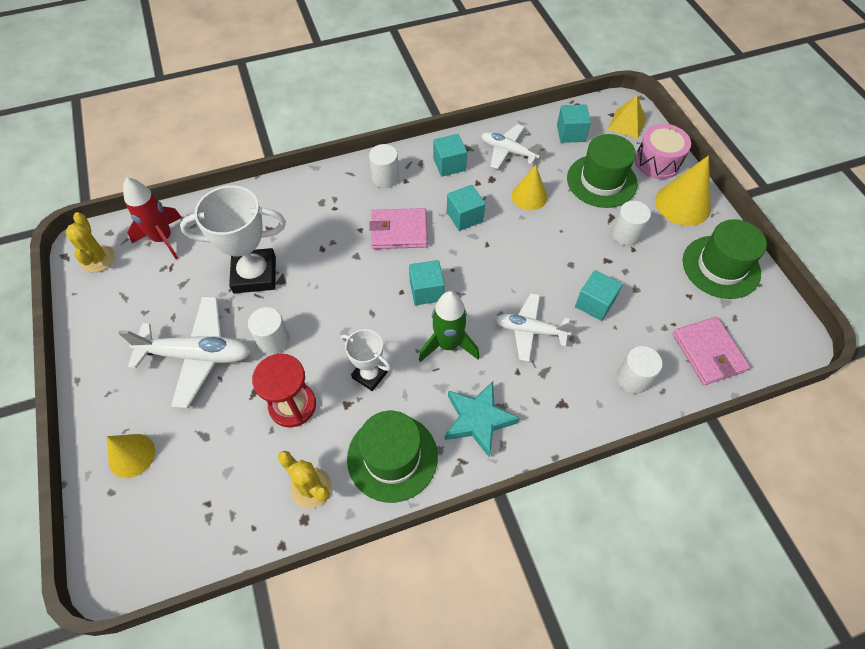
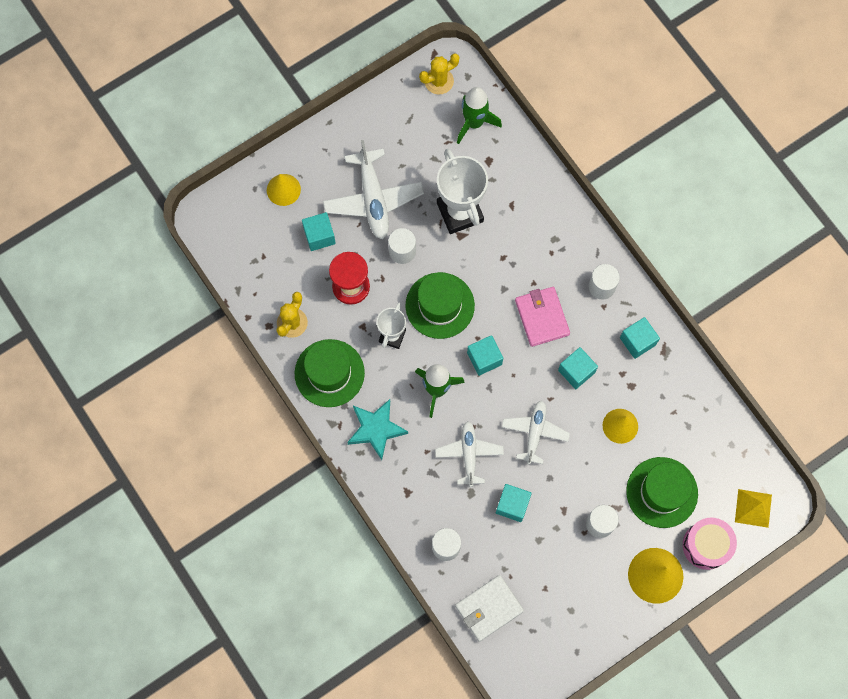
camera: 75 degrees right, 15 degrees up
(163, 239) = (474, 123): red rocket -> green rocket
(508, 151) = (673, 394): white plane -> white plane (534, 433)
(570, 133) = (719, 452): turquoise cube -> turquoise cube (319, 236)
(708, 352) = (489, 608): pink wallet -> white wallet
(721, 267) = (587, 616): green hat -> green hat (440, 305)

